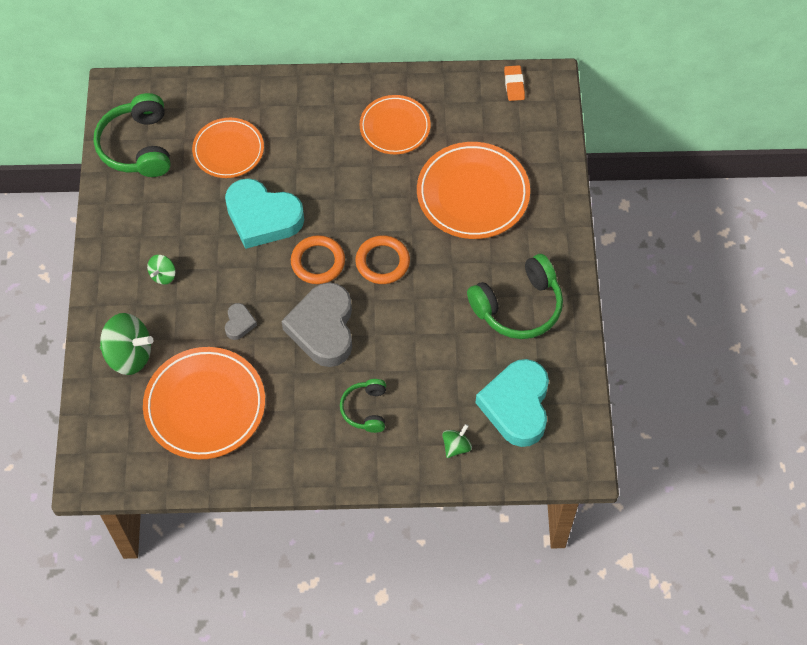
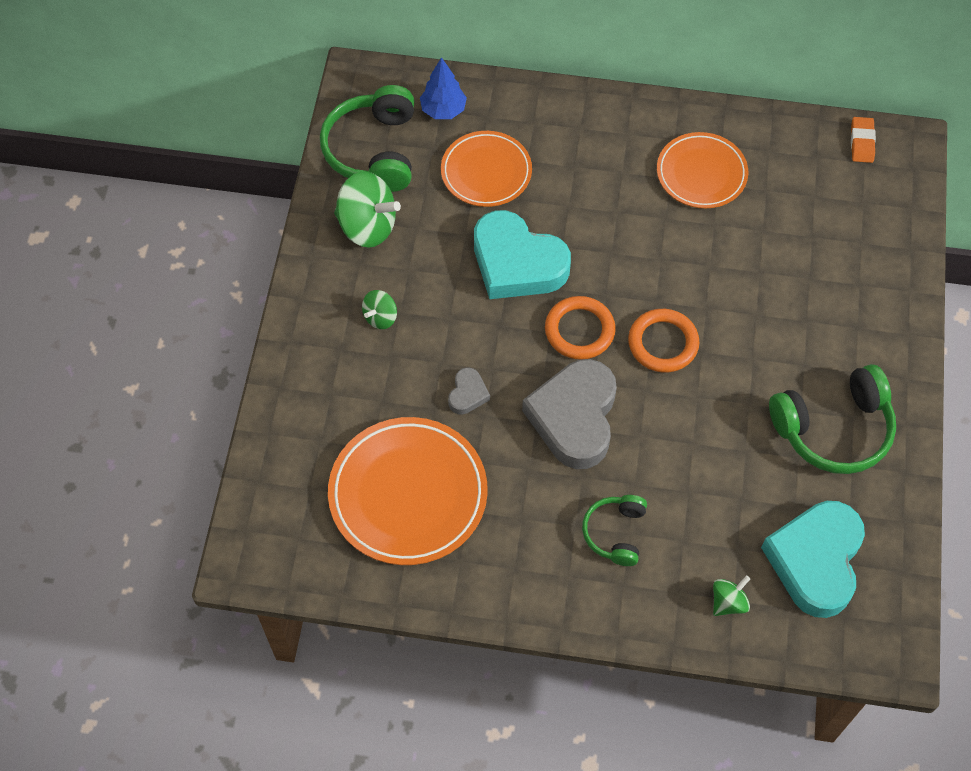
camera: 10 degrees right, 0 degrees up
(129, 355) = (322, 412): green spinning top -> green spinning top (367, 226)
(188, 106) = (443, 110): none -> blue tree
(473, 194) = (791, 273): orange plate -> none

